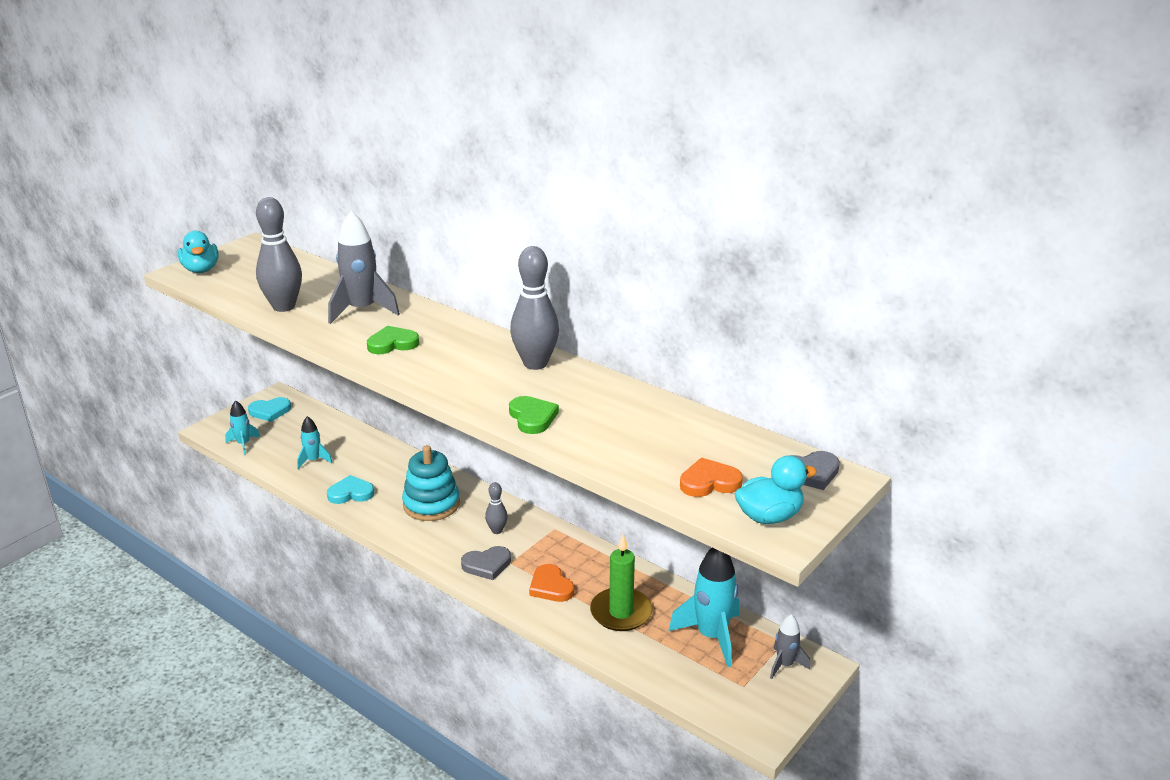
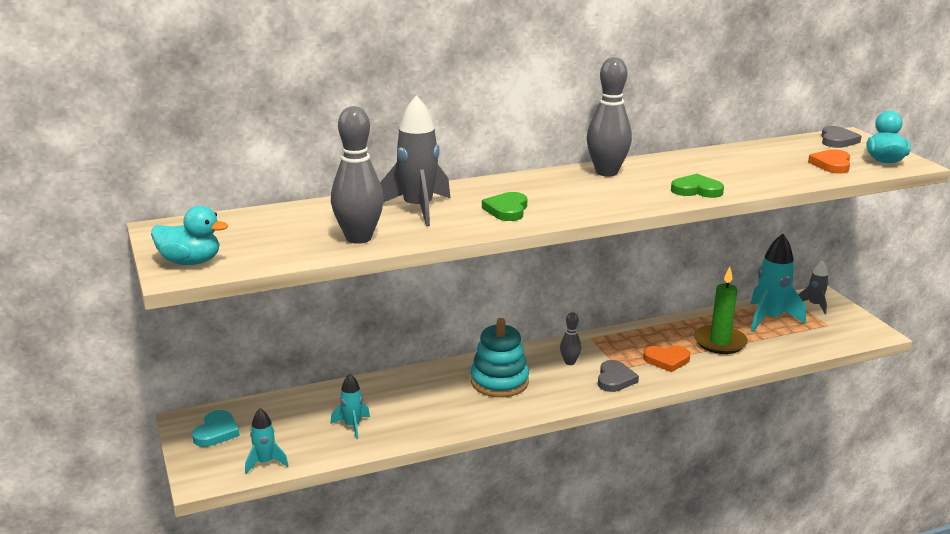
camera: 60 degrees left, 5 degrees down
(351, 493) = (437, 418): turquoise heart -> none

